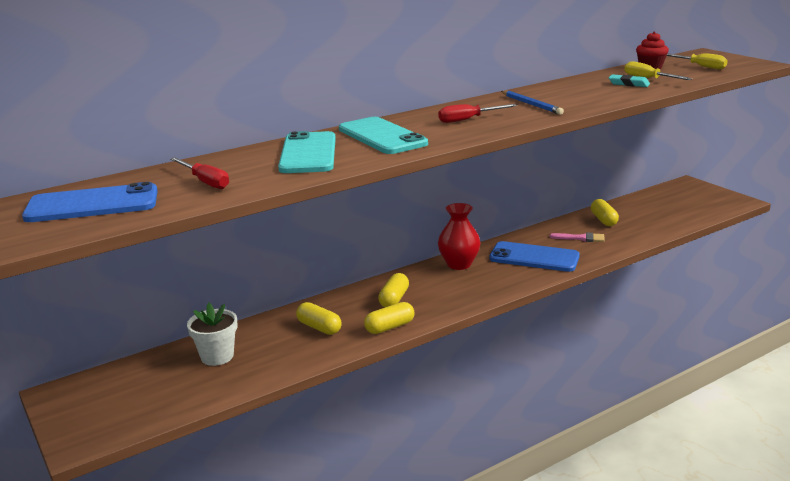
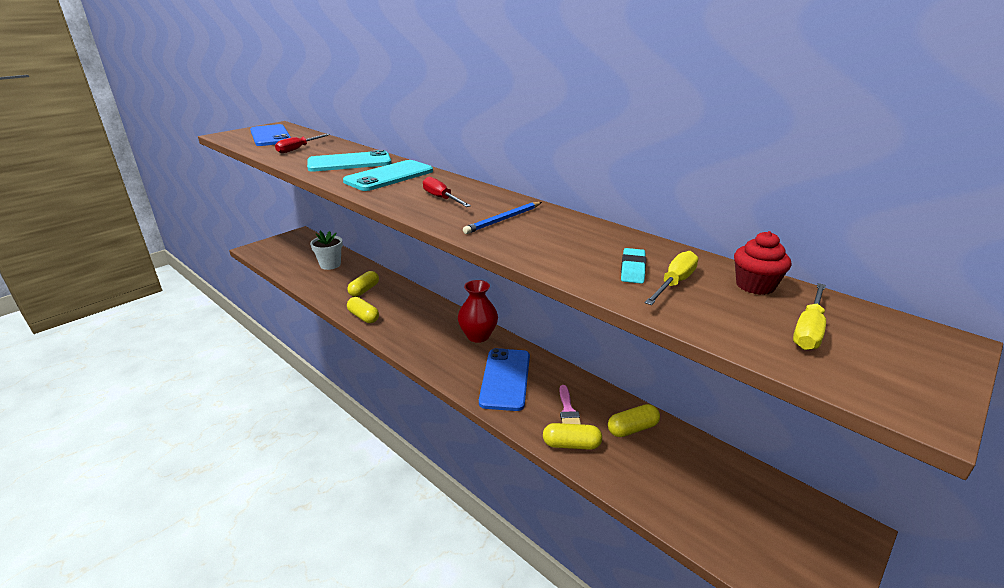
camera: 75 degrees right, 5 degrees up
(394, 299) = (408, 313): yellow capsule -> yellow capsule (571, 445)

